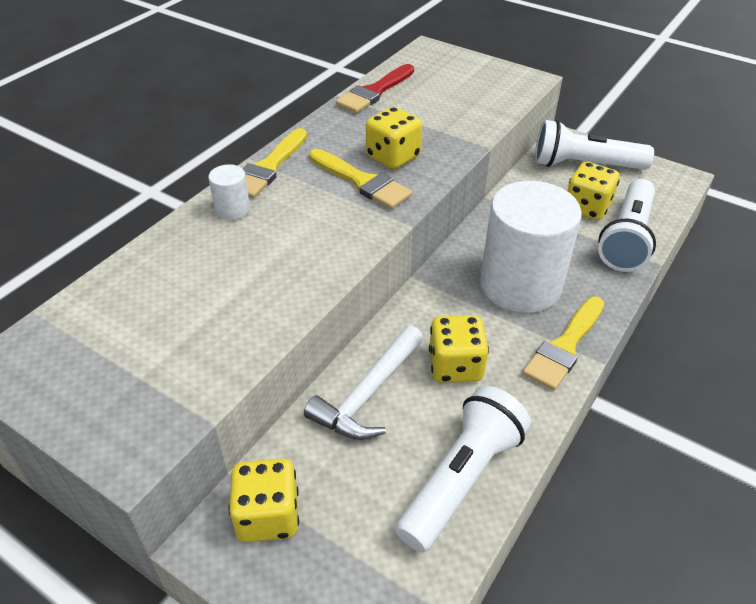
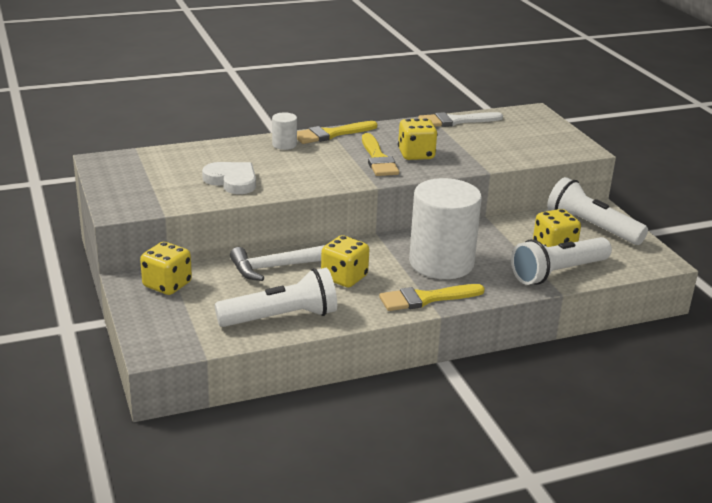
camera: 35 degrees right, 15 degrees down
(235, 305) = (232, 181): none -> white heart
(374, 92) = (455, 121): red brush -> white brush

